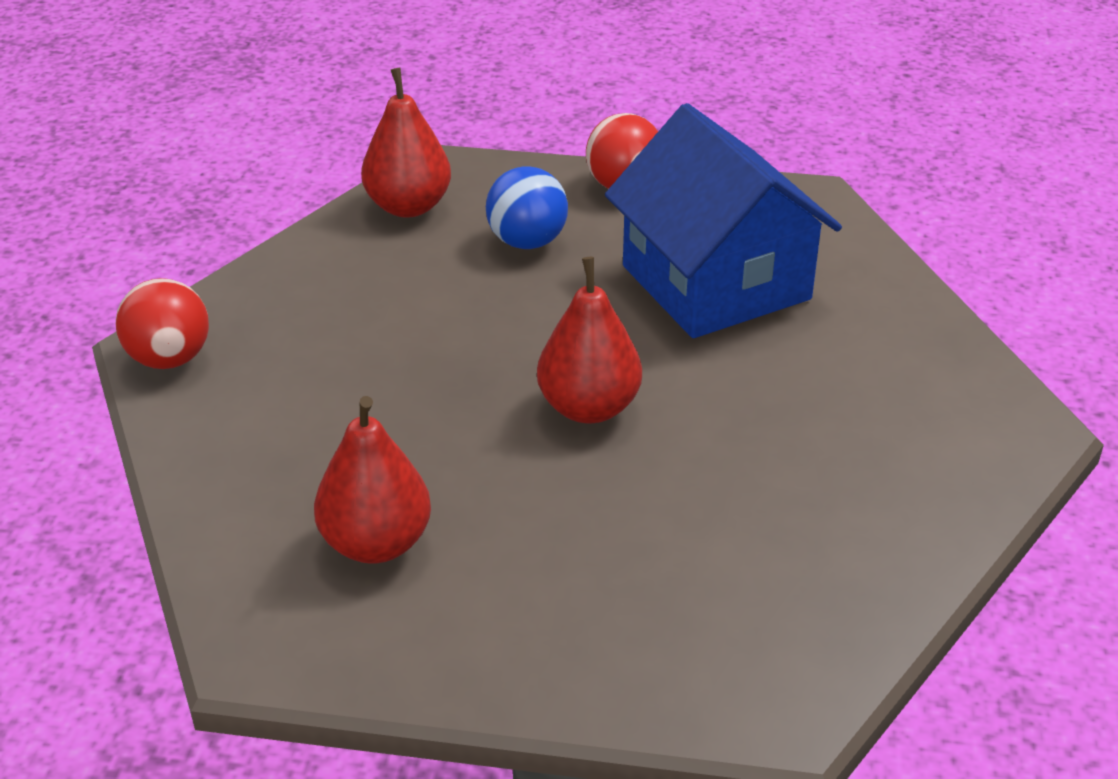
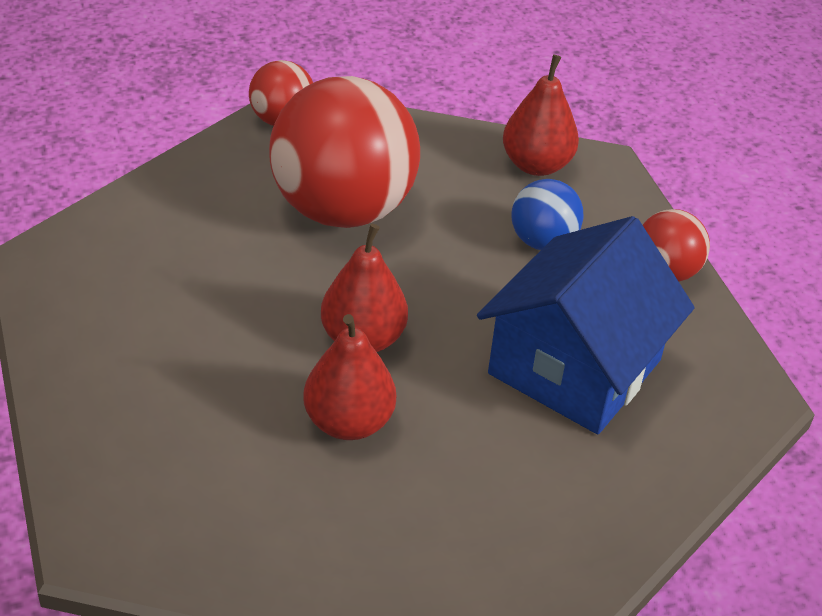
camera: 60 degrees right, 5 degrees up
(370, 359) = (343, 209): none -> red ball
(376, 543) = (157, 278): red pear -> red pear (348, 422)

